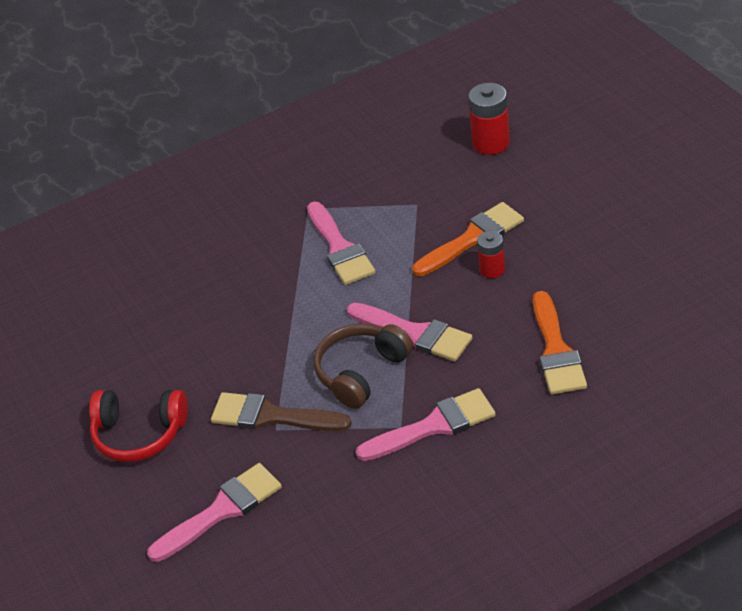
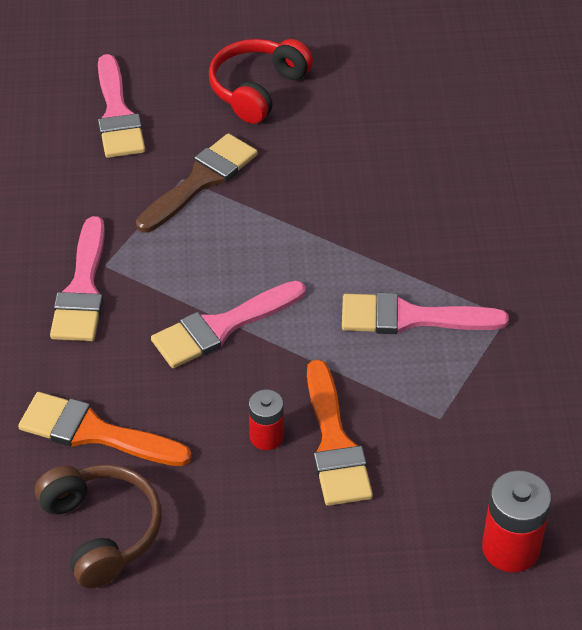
camera: 110 degrees right, 5 degrees up
(361, 372) = (202, 264): brown headphones -> brown headphones (101, 531)

